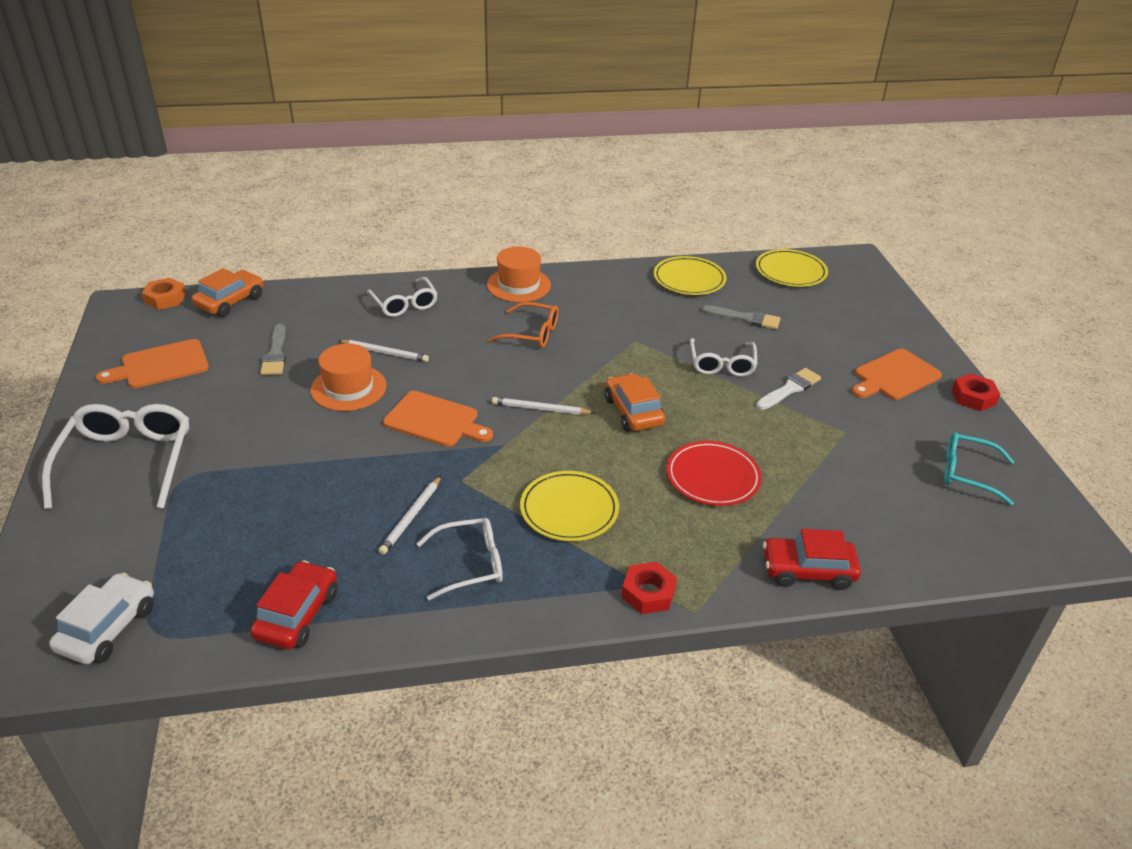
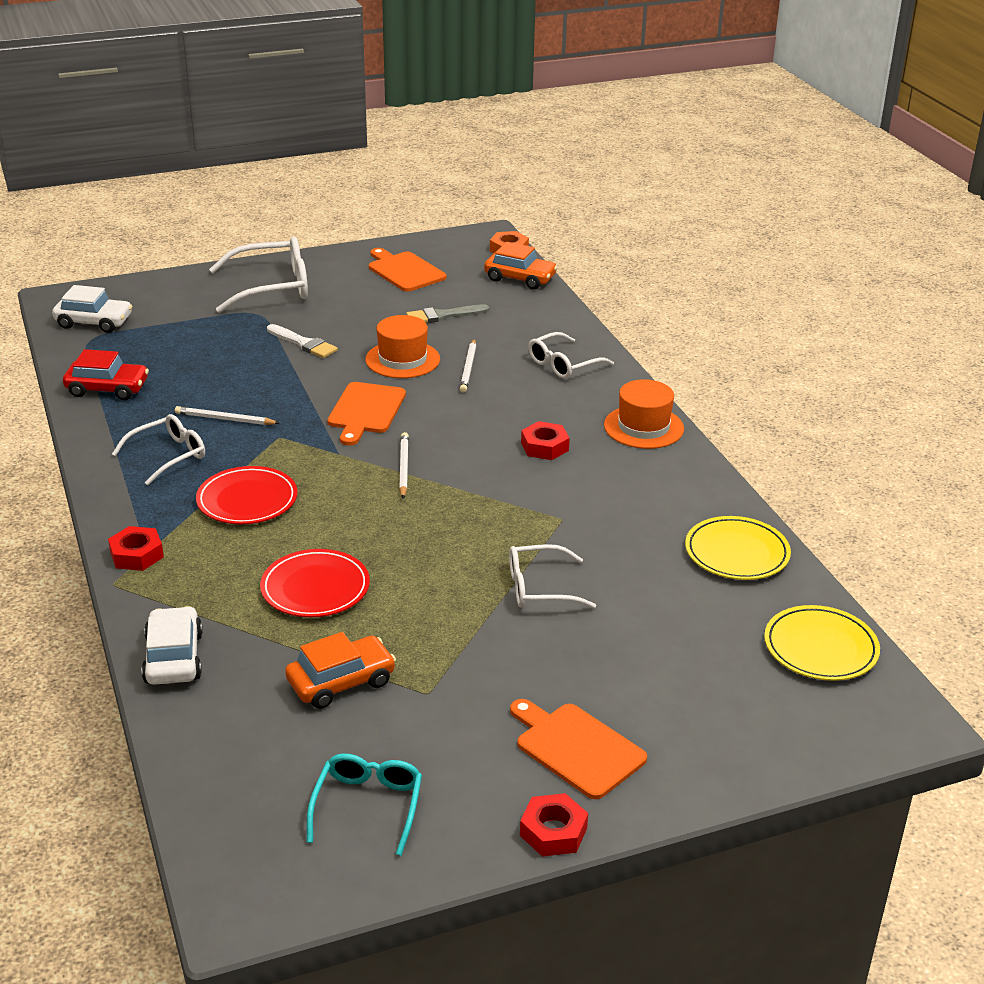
camera: 80 degrees right, 5 degrees down
(469, 564) = (168, 456): white glasses -> white glasses turned 105 degrees counterclockwise
(531, 333) = (544, 447): orange glasses -> red nut
(569, 509) = (247, 500): yellow plate -> red plate
(633, 412) = (418, 527): orange car -> orange car (341, 682)
(745, 318) = (660, 605): grey brush -> none
(789, 389) = (506, 646): white brush -> white brush (304, 343)
(808, 570) = (173, 658): red car -> white car

